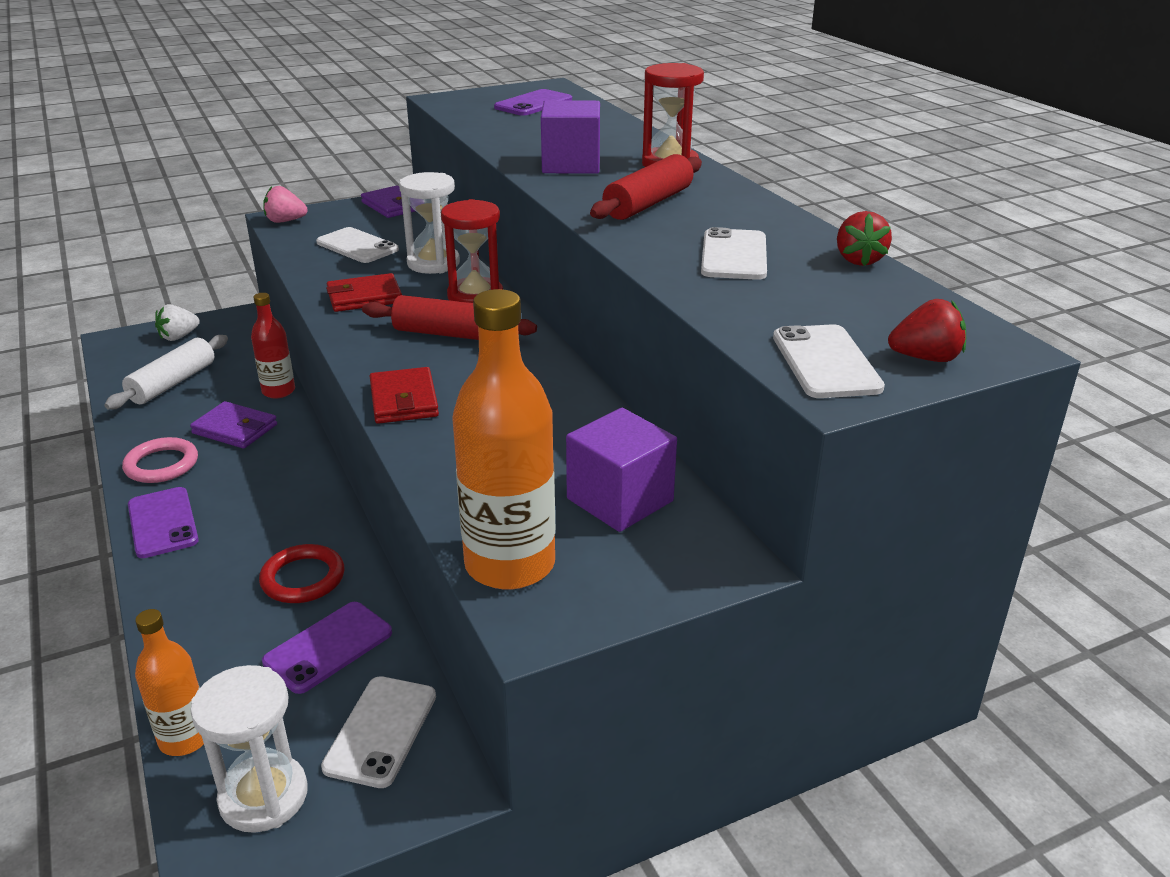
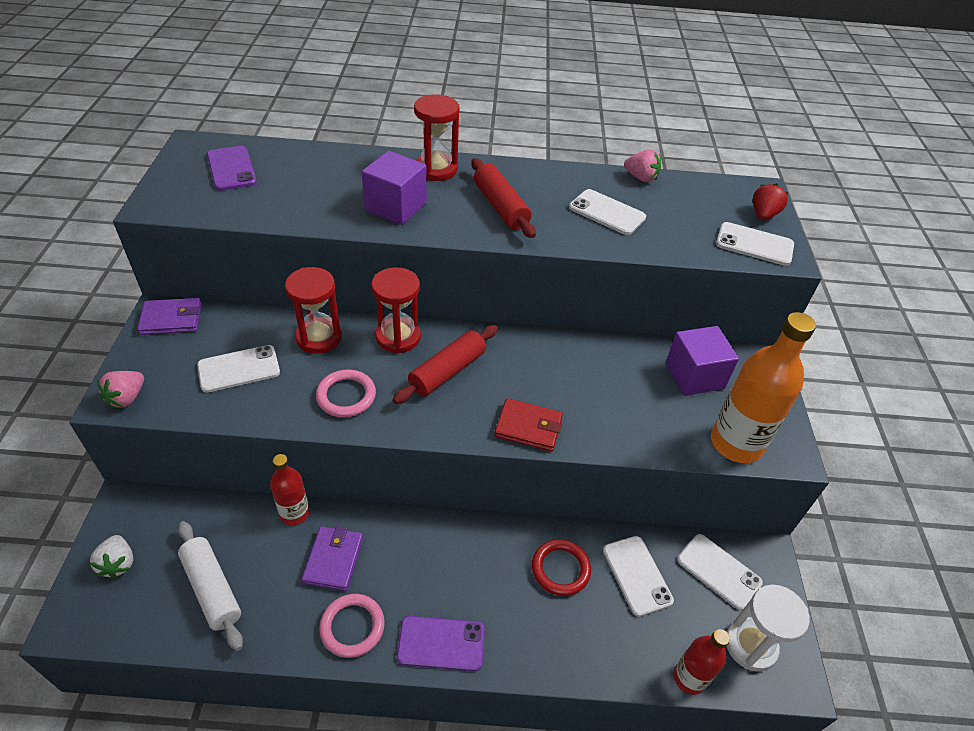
camera: 65 degrees left, 15 degrees up
(185, 738) = (689, 678): orange bottle -> red bottle
(235, 429) = (333, 560): purple wallet -> purple wallet turned 45 degrees counterclockwise
(328, 647) = (637, 575): purple phone -> white phone
(364, 297) = (346, 396): red wallet -> pink ring
(433, 263) = (319, 337): white hourglass -> red hourglass
(859, 260) = (641, 178): red strawberry -> pink strawberry

